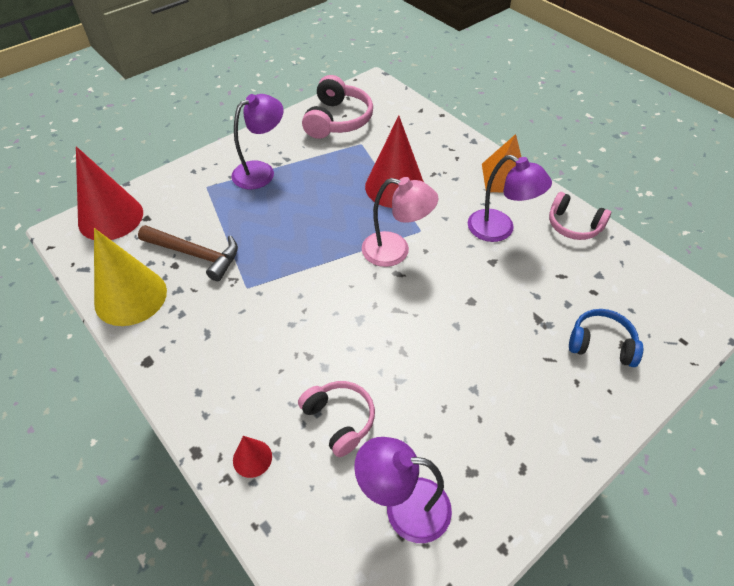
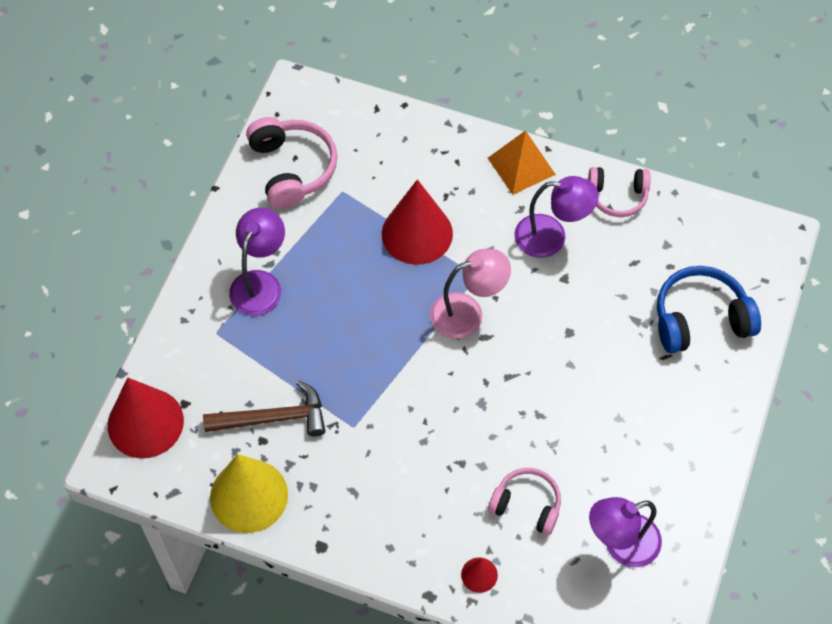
camera: 30 degrees left, 10 degrees up
(601, 344) = (700, 319): blue headphones -> blue headphones, size x1.51

